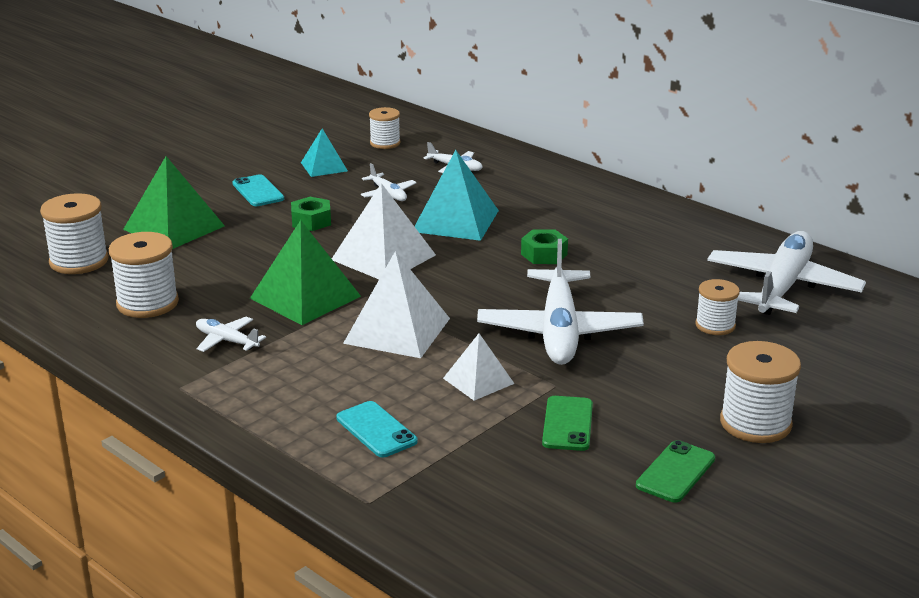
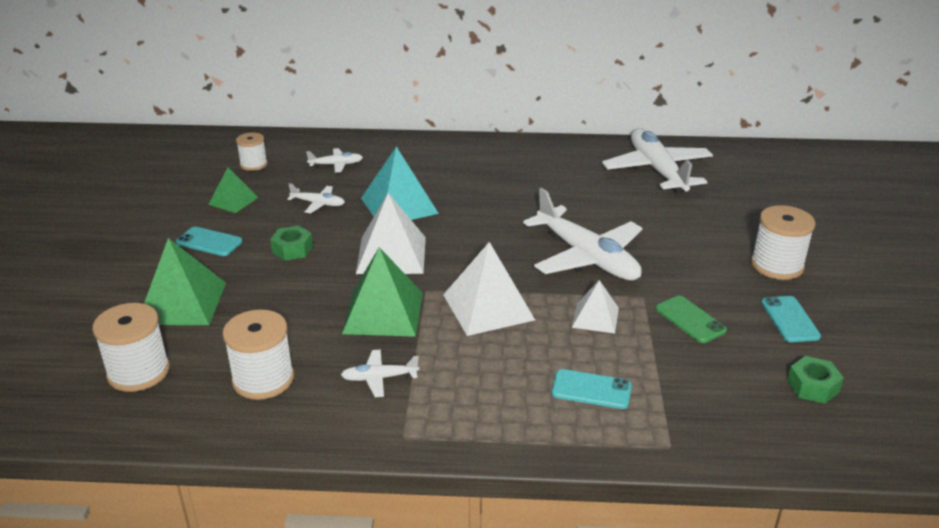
camera: 40 degrees left, 5 degrees up
(324, 166) = (233, 201): turquoise pyramid -> green pyramid
(544, 254) = (494, 206): green nut -> green nut (812, 386)
(675, 472) = (789, 319): green phone -> turquoise phone
(715, 325) = (663, 212): white spool -> none

